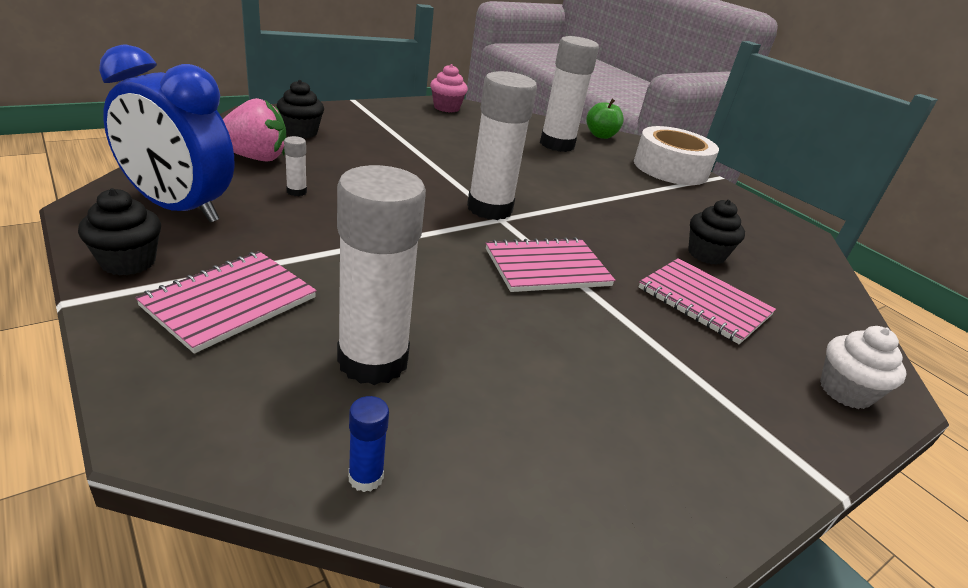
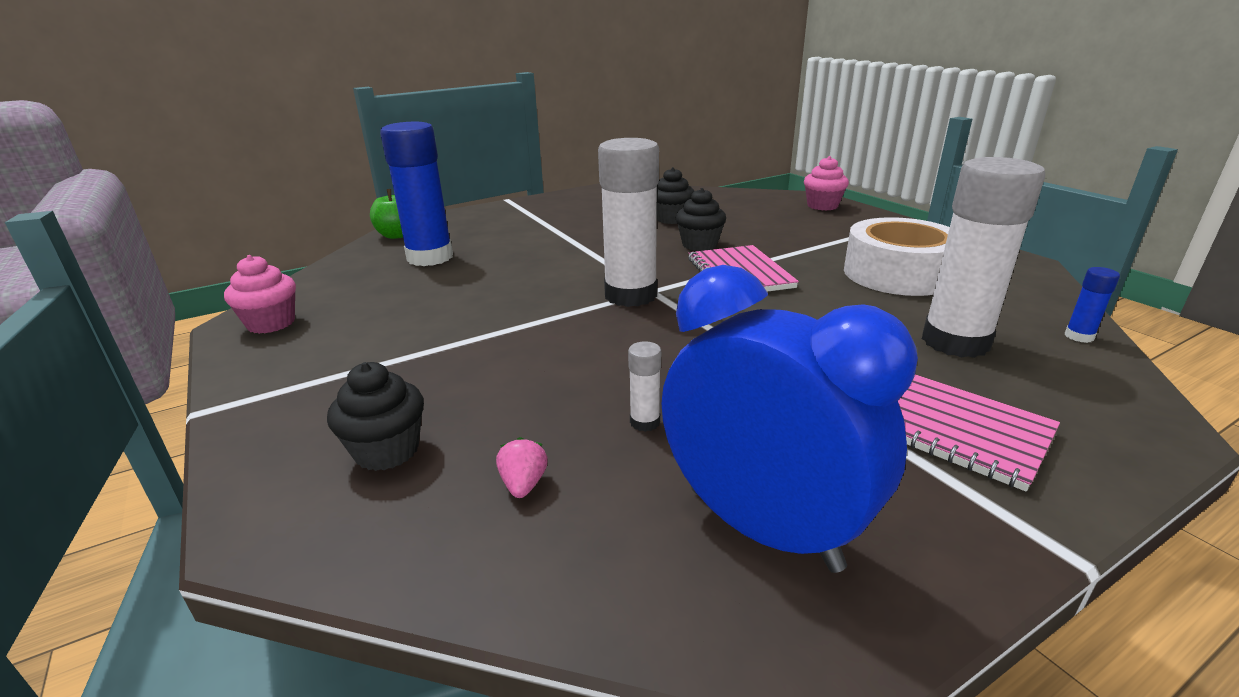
camera: 80 degrees left, 5 degrees down
(128, 262) = (948, 534): black cupcake -> black cupcake (699, 245)
(179, 208) = (762, 527): blue clock -> blue clock turned 75 degrees counterclockwise
(255, 158) = (523, 484): pink strawberry -> pink strawberry, size x0.44
(557, 144) = (430, 257): white glue stick -> blue glue stick
(670, 168) = (491, 214): white tape -> white tape (898, 274)
(704, 302) = (748, 227): pink notebook -> none
(845, 391) = (822, 206): white cupcake -> pink cupcake

